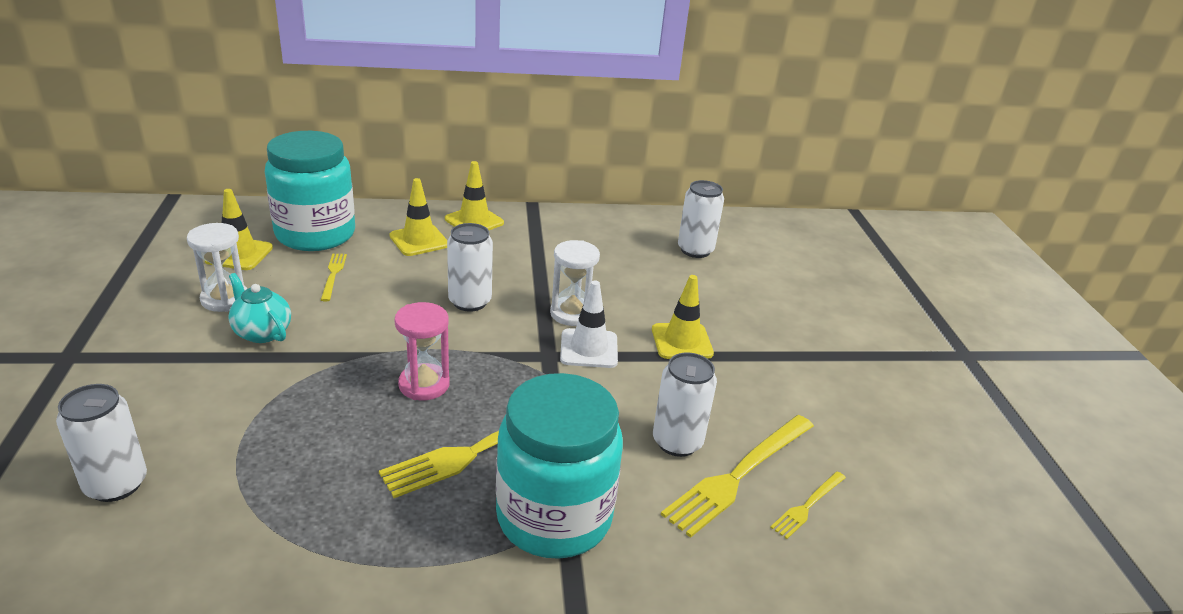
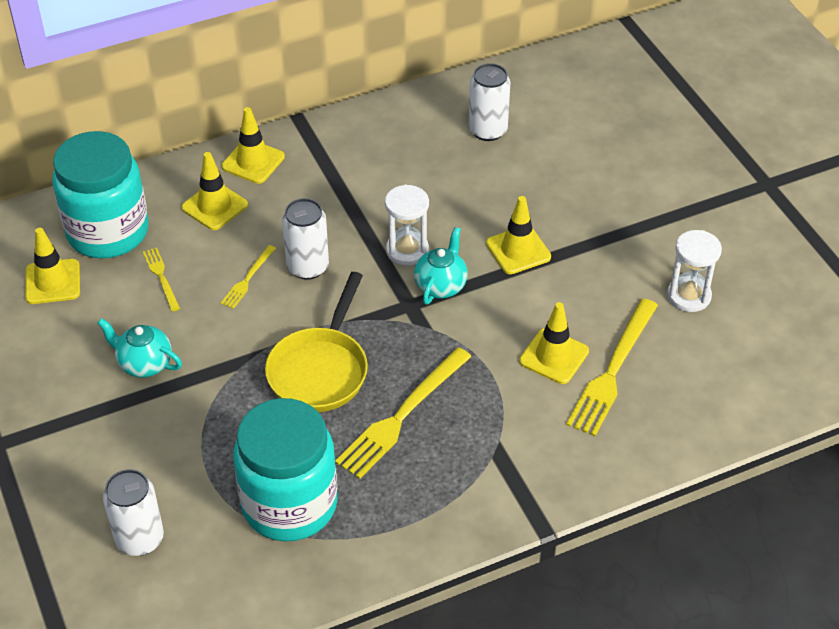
camera: 15 degrees left, 15 degrees up
(225, 299) = (82, 339): white hourglass -> white hourglass (689, 296)
(424, 384) = (320, 370): pink hourglass -> yellow pan
(554, 517) = (488, 453): turquoise jar -> turquoise jar (289, 504)
(589, 349) = (441, 285): white traffic cone -> turquoise teapot
(677, 442) = (554, 356): white can -> yellow traffic cone
(807, 506) = (673, 380): yellow fork -> yellow fork (248, 279)

